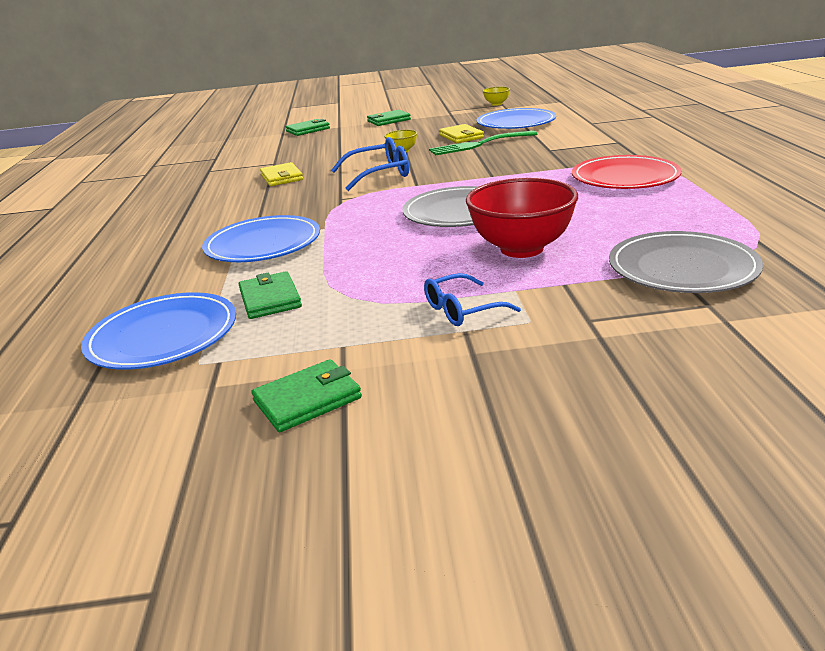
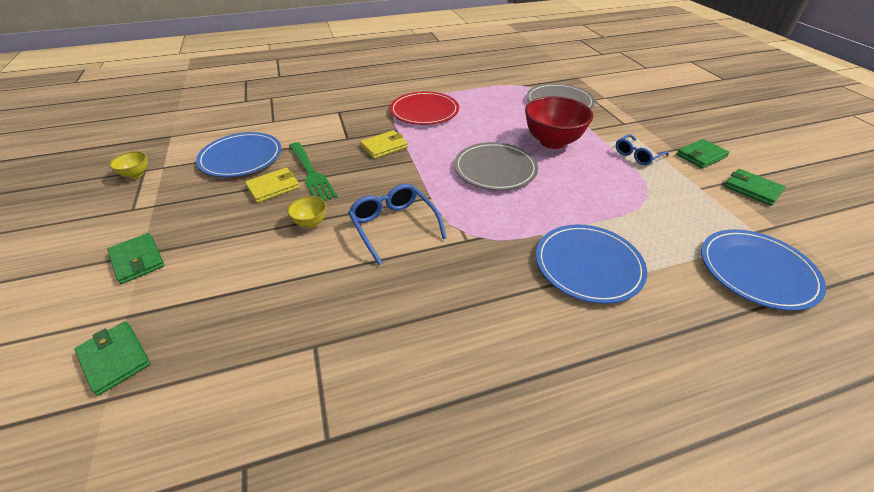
camera: 105 degrees left, 15 degrees up
(270, 299) = (673, 231): green wallet -> green wallet (701, 156)
(281, 177) = (388, 313): yellow wallet -> yellow wallet (384, 147)
(462, 310) = (637, 155): blue glasses -> blue glasses turned 90 degrees clockwise

